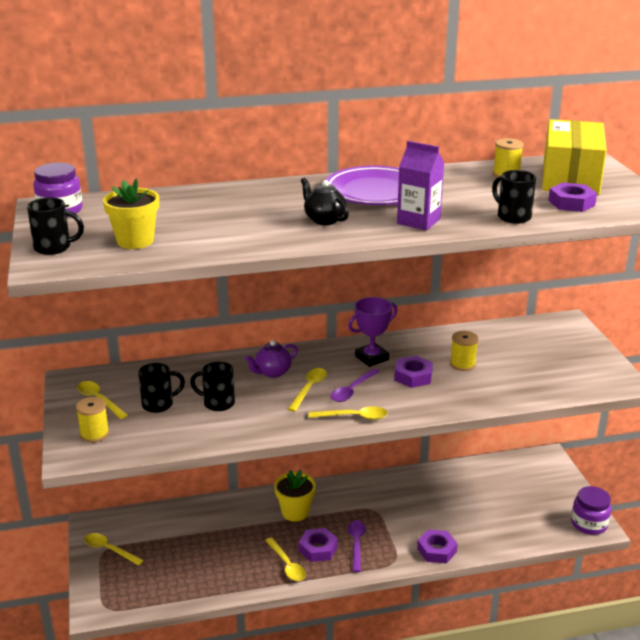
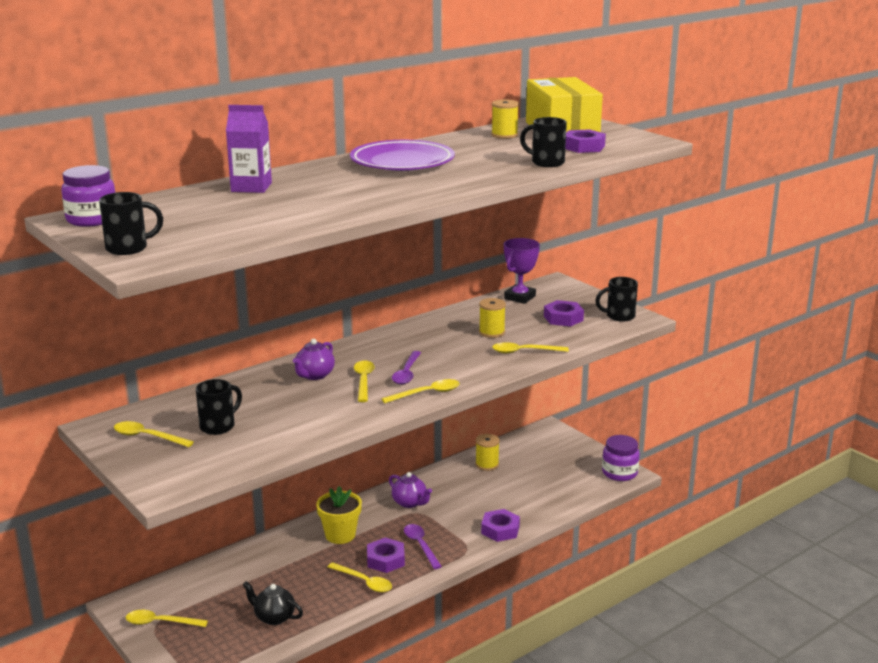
camera: 25 degrees left, 5 degrees down
(94, 434) = (170, 466): yellow spool -> yellow spool (487, 464)
(135, 241) = (210, 230): yellow flower pot -> none
(217, 403) = (281, 412): black mug -> black mug (619, 316)
(324, 220) = (380, 188): black teapot -> black teapot (274, 617)
(371, 358) = (402, 344): purple trophy -> purple trophy (519, 297)
(373, 498) = (410, 503): none -> purple teapot
(413, 376) = (454, 350): purple nut -> purple nut (563, 318)
(418, 221) = (469, 177): purple carton -> purple carton (251, 187)
(477, 393) = (524, 352): none -> yellow spoon

